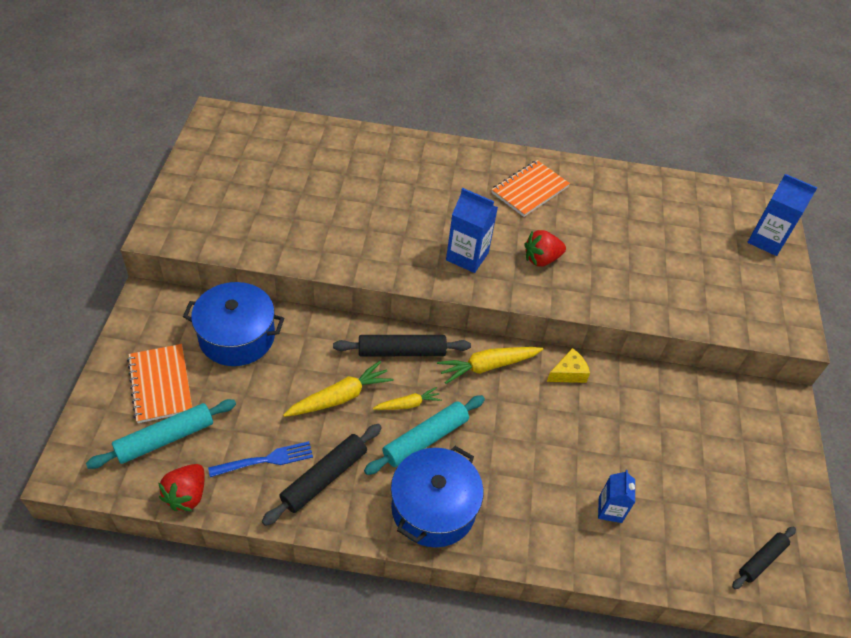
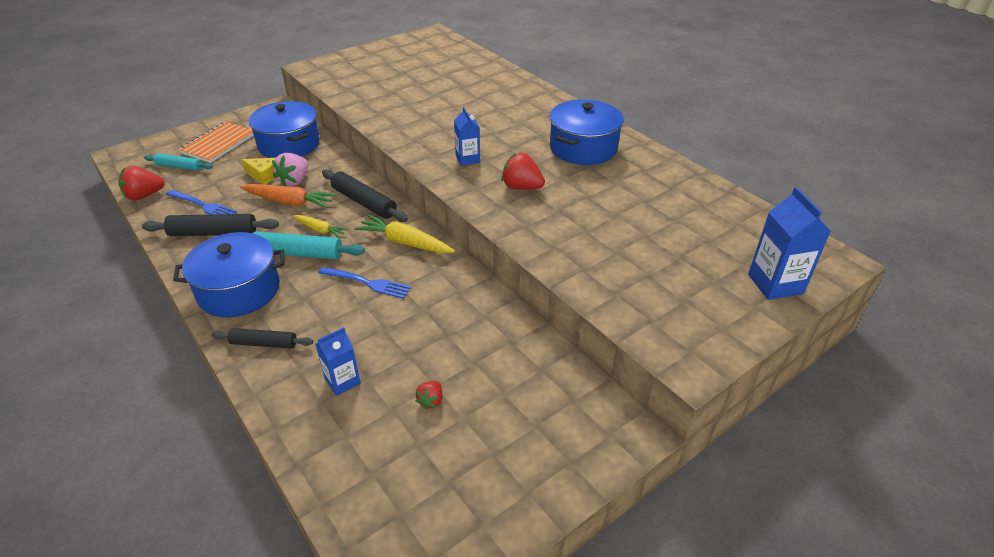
camera: 50 degrees right, 10 degrees down
(165, 438) = (179, 167): turquoise rolling pin -> turquoise rolling pin, size x0.64
(308, 372) = (295, 181): none -> pink strawberry
(340, 397) = (290, 202): yellow carrot -> orange carrot
(467, 256) = (467, 159): blue carton -> blue carton, size x0.64
(513, 422) = (367, 283): none -> blue fork
(530, 190) = (583, 148): orange notebook -> blue pot
(568, 373) = (456, 282): yellow cheese -> yellow cheese (264, 175)
(675, 474) = (431, 401): none -> red strawberry
(761, 560) = (402, 520): black rolling pin -> black rolling pin (264, 343)

